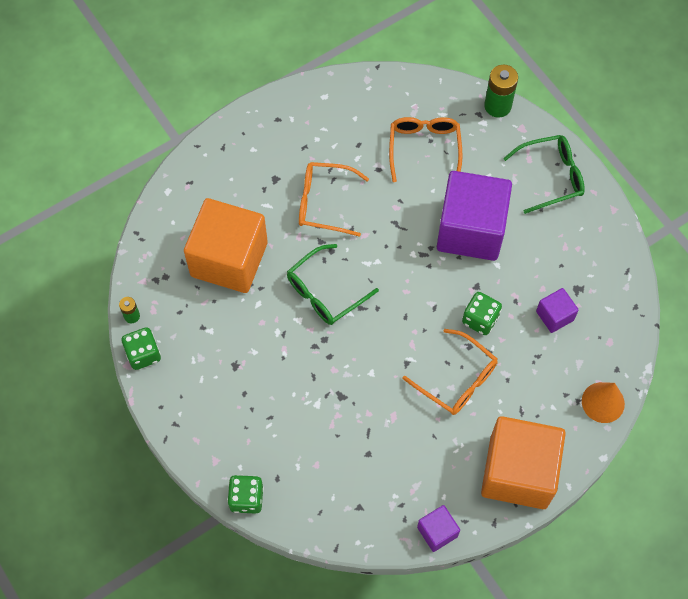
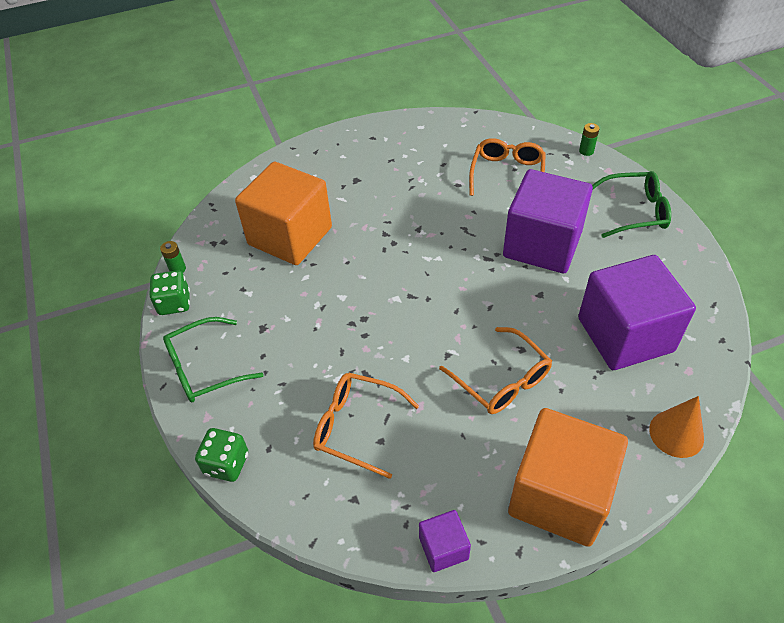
camera: 15 degrees right, 15 degrees down
(324, 203) = (397, 204): orange glasses -> orange glasses (356, 427)
(325, 292) = (377, 276): green glasses -> green glasses (204, 368)
(480, 319) = (539, 325): green dice -> none
(497, 106) = (586, 151): green battery -> green battery, size x0.54
(554, 316) = (625, 334): purple cube -> purple cube, size x2.22

